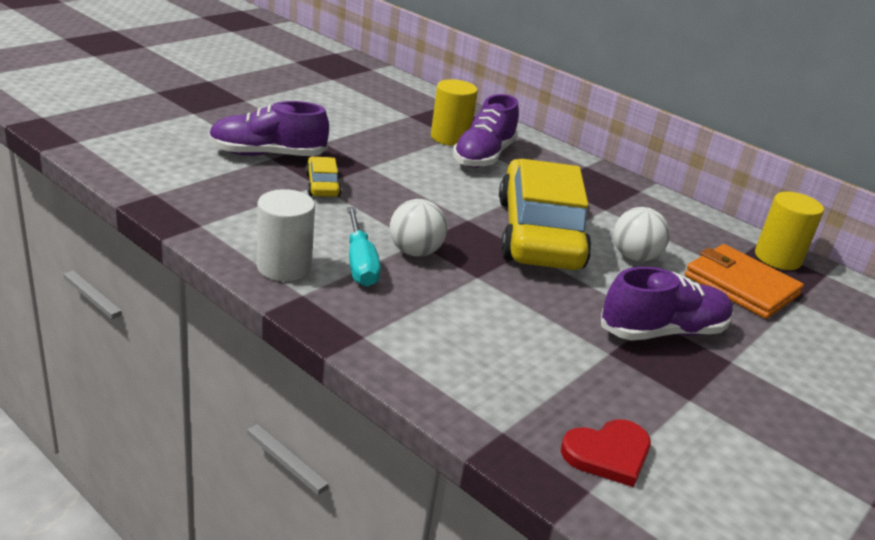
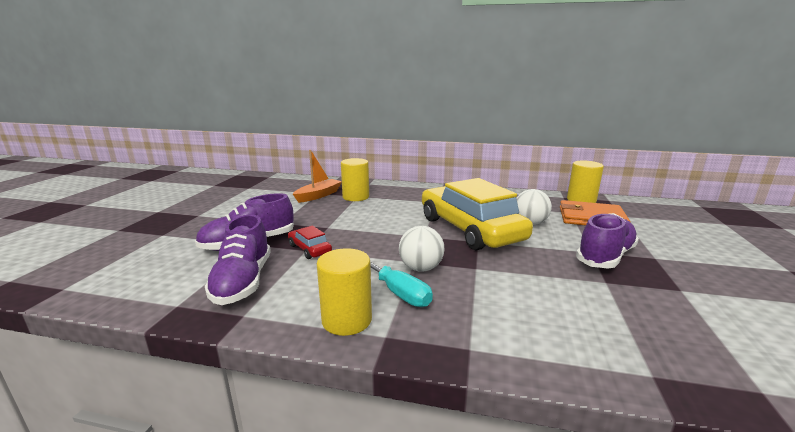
camera: 25 degrees left, 10 degrees down
(284, 267) = (347, 320): white cylinder -> yellow cylinder
(322, 185) = (309, 249): yellow car -> red car
(405, 119) = (318, 195): none -> orange boat
(483, 156) = (386, 200): purple shoe -> purple shoe (243, 282)
(608, 454) = (719, 353): red heart -> none

